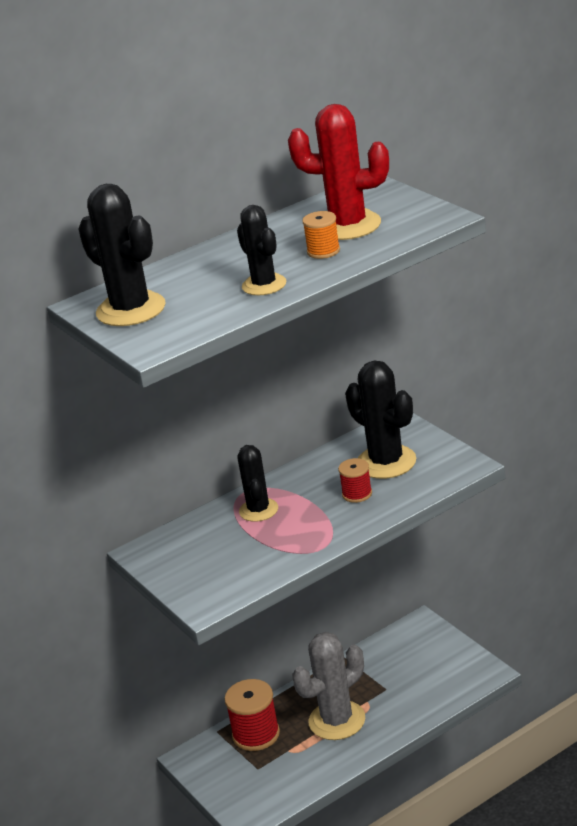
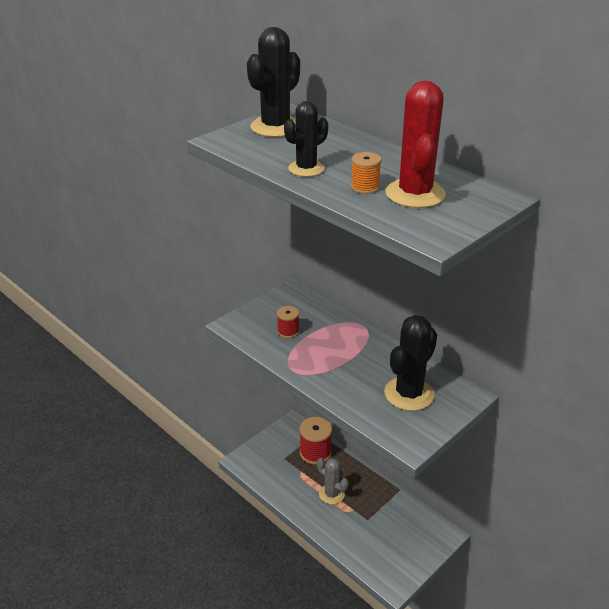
camera: 75 degrees right, 5 degrees up
(258, 510) = (339, 334): black cactus -> none
(337, 720) = (331, 494): grey cactus -> grey cactus, size x0.64
(357, 494) = (363, 382): red spool -> red spool (288, 331)

